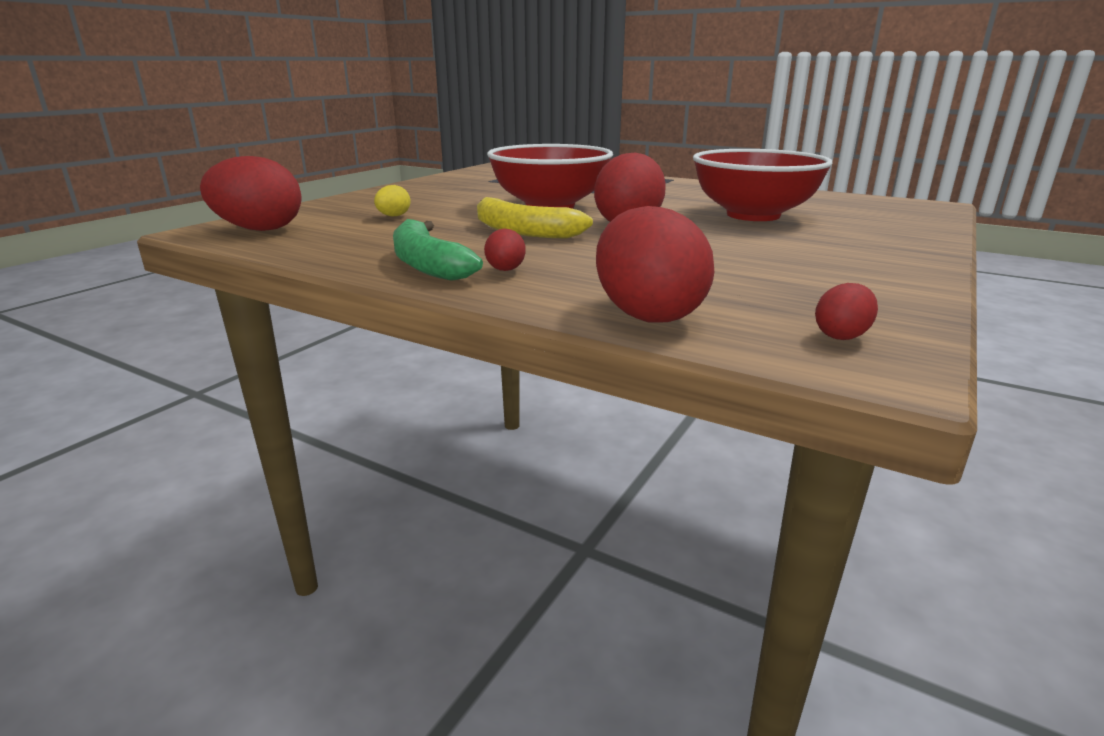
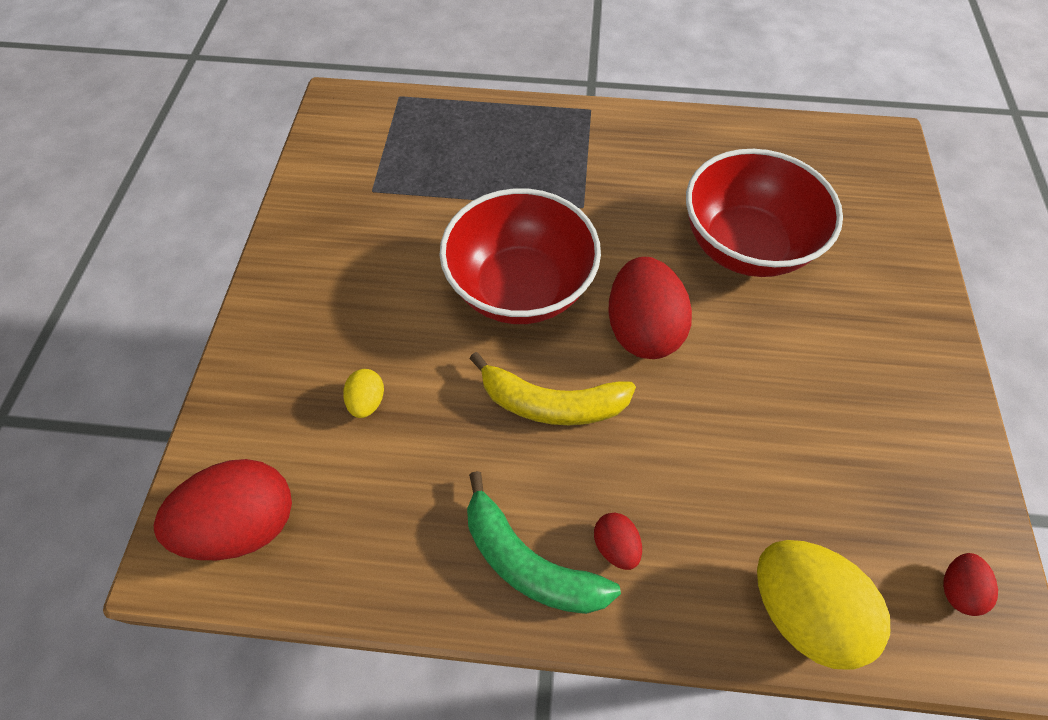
camera: 25 degrees left, 35 degrees up
(647, 314) = (801, 610): red egg -> yellow egg

